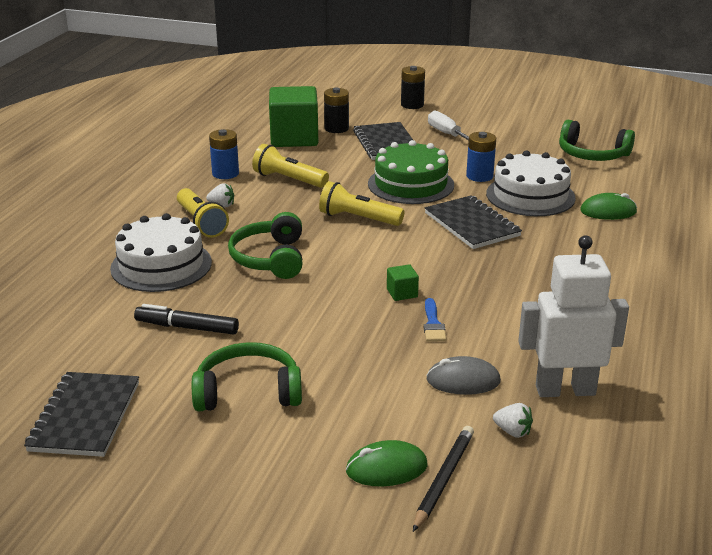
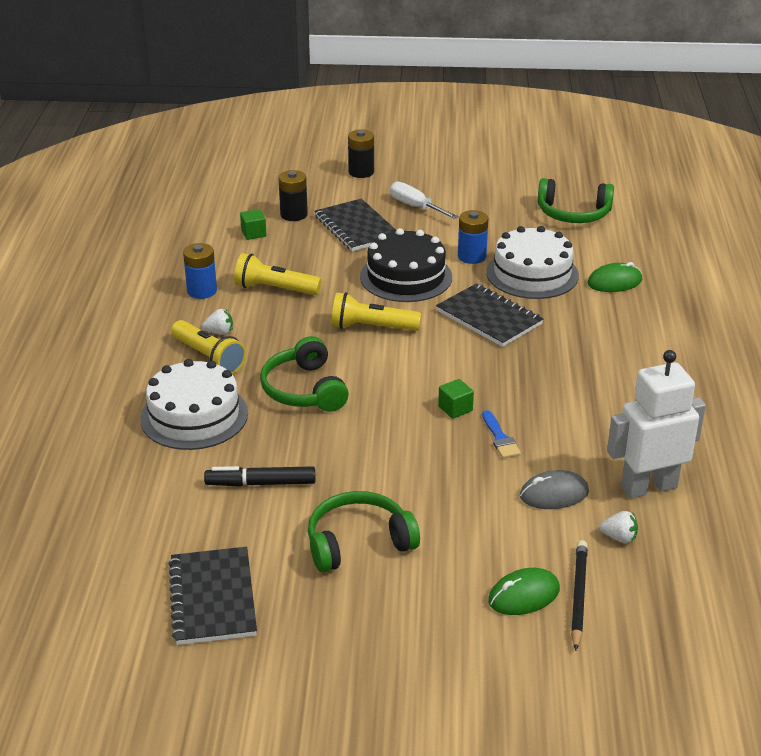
camera: 15 degrees left, 5 degrees up
(294, 138) = (253, 233): green cube -> green cube, size x0.41
(411, 184) = (406, 277): green cake -> black cake

